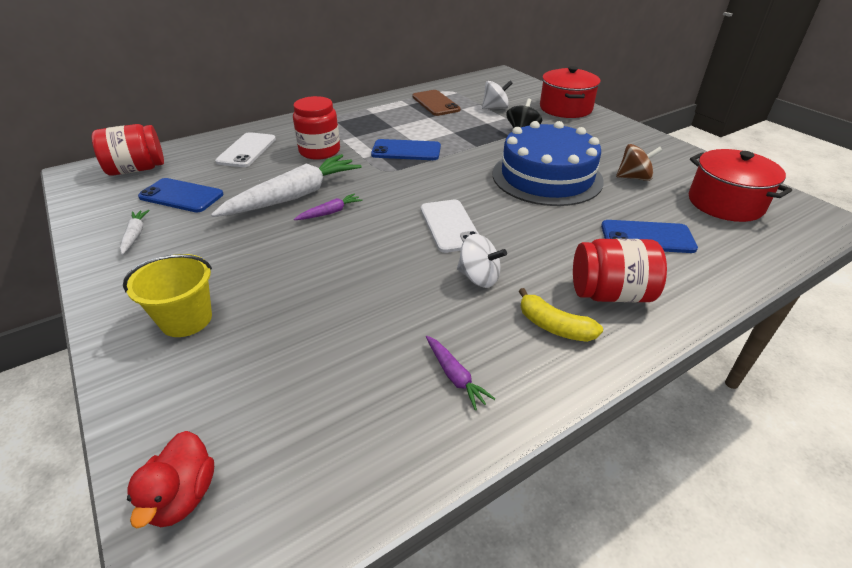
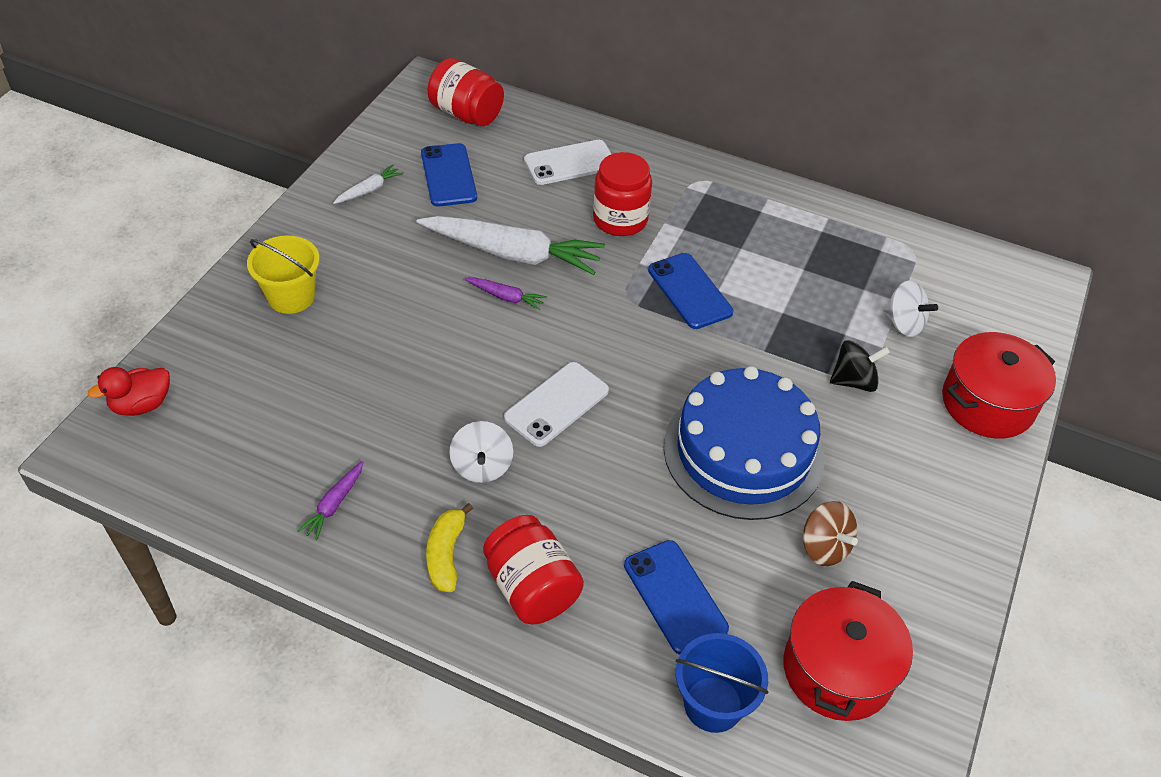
camera: 55 degrees right, 10 degrees up
(435, 103) = (853, 256): brown phone -> none
(740, 253) = (713, 704): none -> blue bucket

